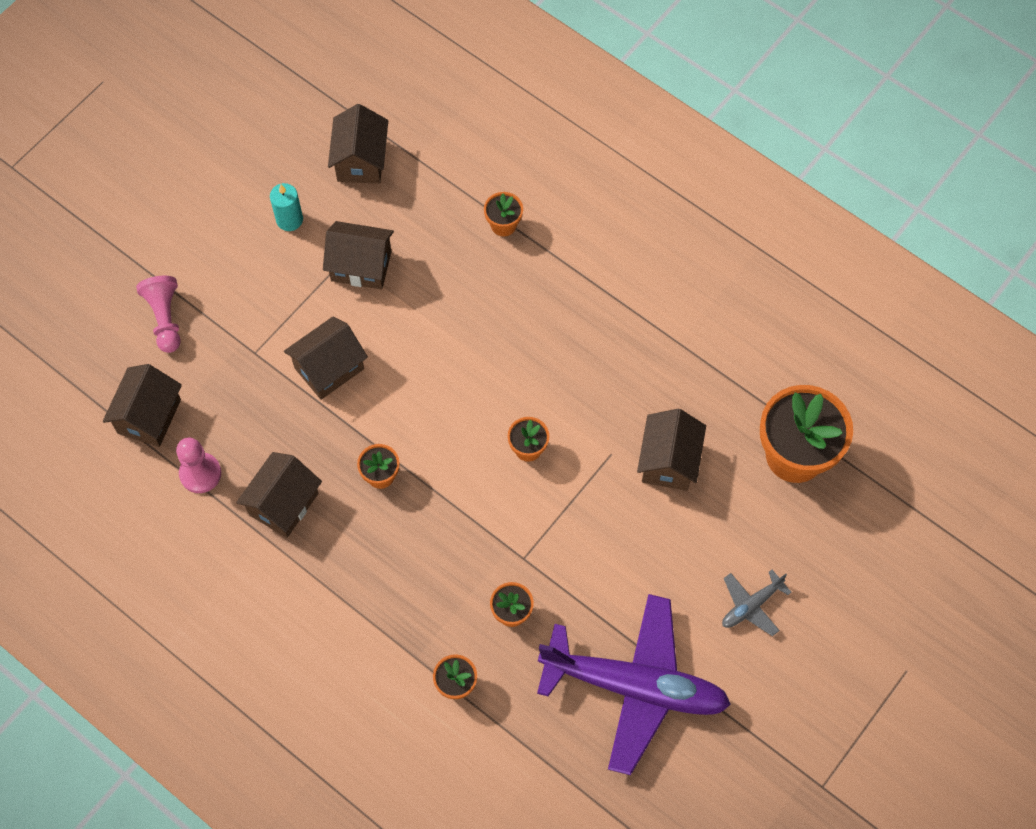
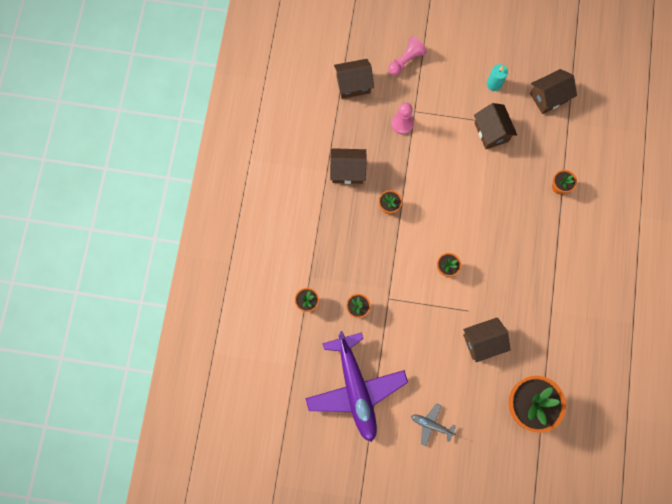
camera: 60 degrees right, 10 degrees up
(200, 473) = (339, 124): pink pawn -> pink pawn (402, 123)
(329, 368) = (428, 150): brown house -> none

